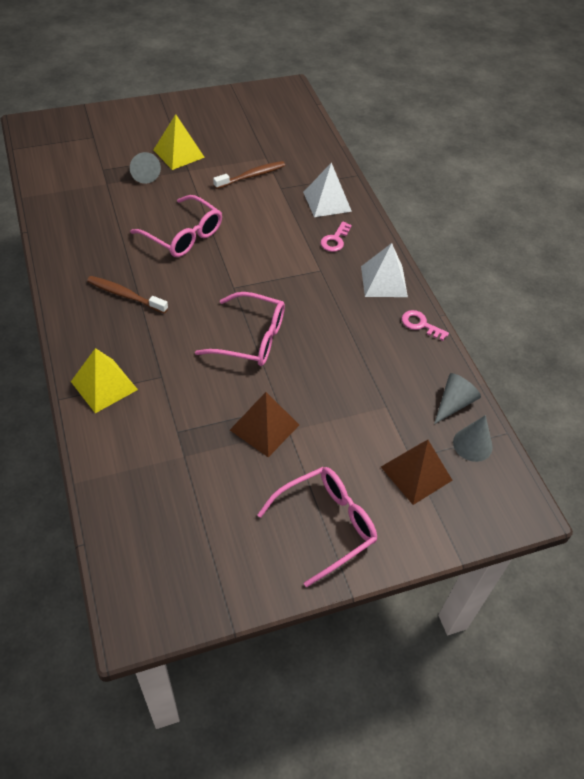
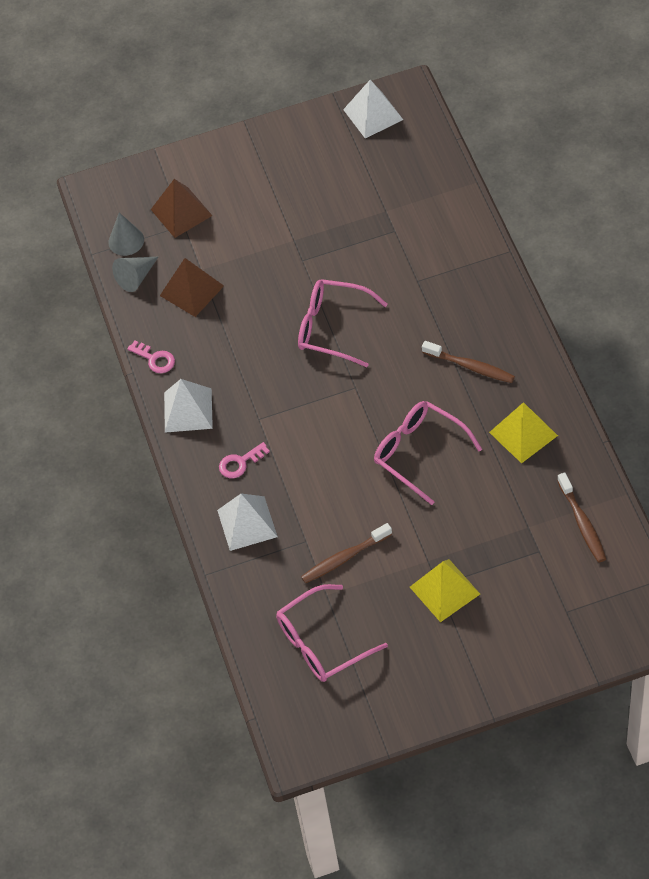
camera: 170 degrees left, 5 degrees up
(63, 182) = (582, 523): none -> brown toothbrush
(104, 385) = (470, 267): yellow pyramid -> yellow pyramid (523, 434)
(144, 173) = (484, 548): grey cone -> none
(183, 591) = (373, 114): none -> white pyramid
(264, 427) = (315, 241): brown pyramid -> brown pyramid (192, 290)
(326, 525) = (262, 167): pink glasses -> pink glasses (322, 642)
(335, 240) = (240, 463): pink key -> pink key turned 150 degrees counterclockwise

